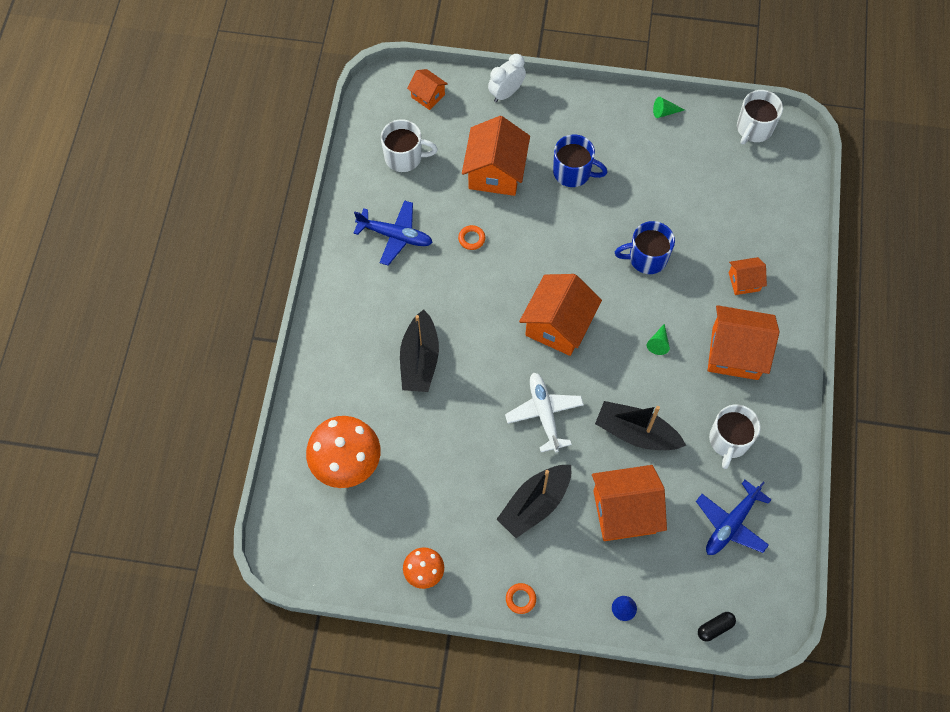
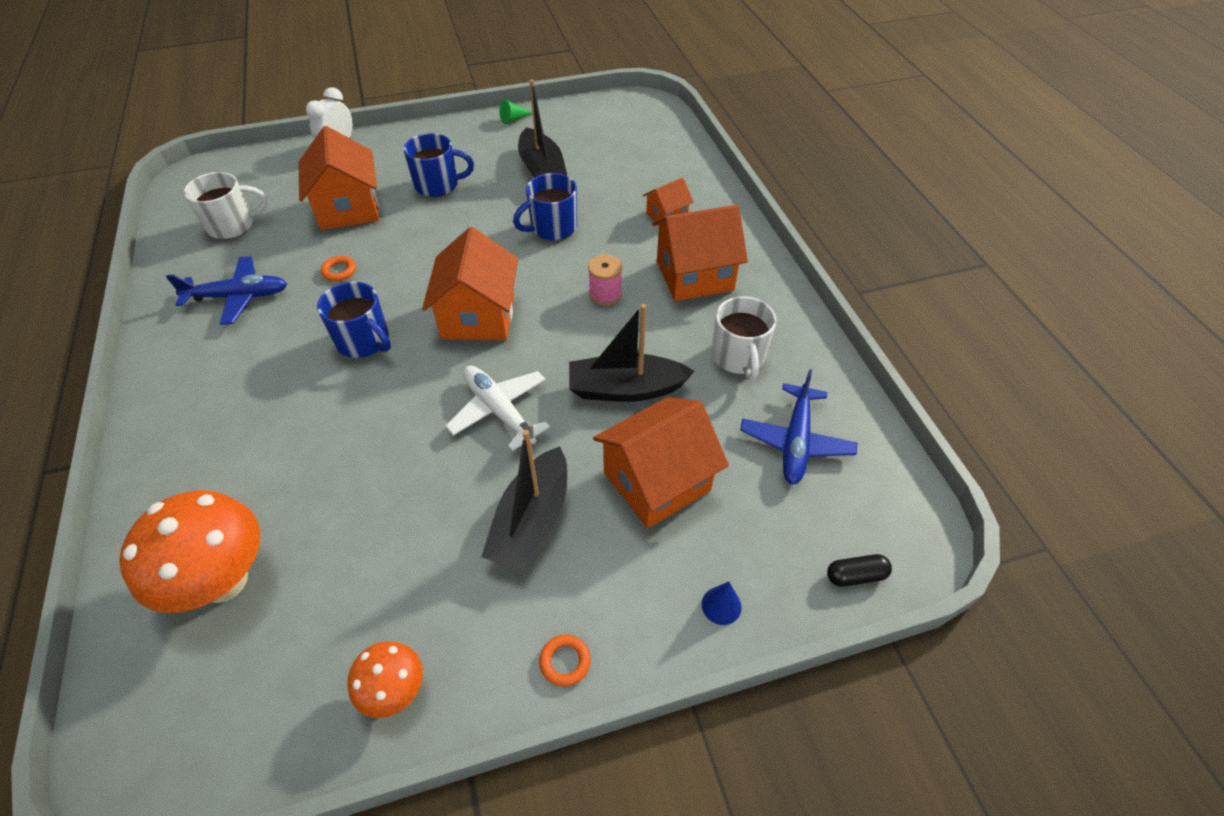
camera: 25 degrees left, 15 degrees down
(419, 360) = (306, 411): black boat -> black boat (542, 170)
(428, 96) = (248, 171): orange house -> none
(472, 315) = (364, 341): none -> blue mug
(658, 343) = (605, 294): green cone -> pink spool
(715, 627) = (855, 575): black capsule -> black capsule turned 45 degrees clockwise
(753, 129) = (607, 108): white mug -> none

